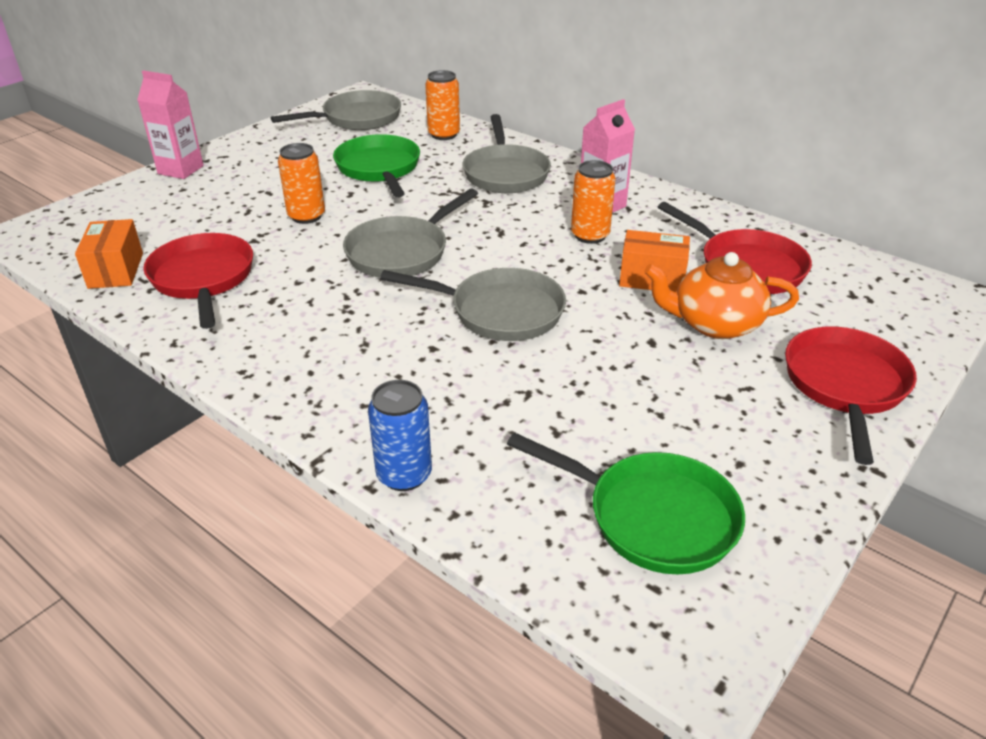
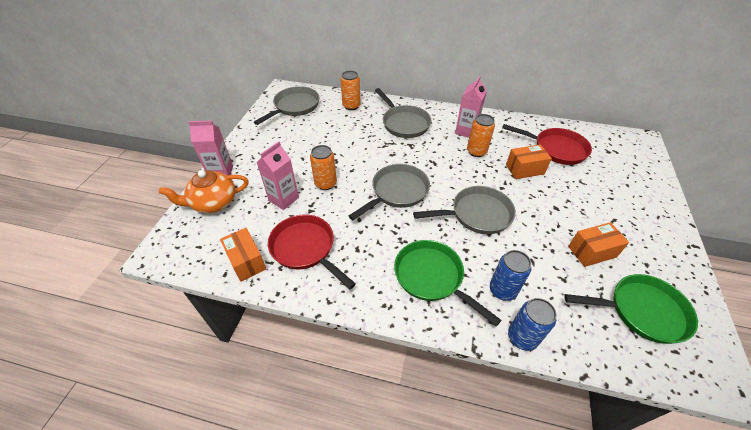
camera: 25 degrees left, 10 degrees up
(231, 218) = (283, 199): none -> pink carton
(379, 169) = (337, 139): green pan -> green pan (432, 277)
(401, 252) = (397, 192): grey pan -> grey pan turned 150 degrees counterclockwise
(437, 412) = (502, 290): none -> blue can
(651, 415) = (592, 251): none -> orange box
(714, 324) = (571, 187): orange teapot -> orange teapot (213, 203)
(845, 386) = (647, 204): red pan -> none

